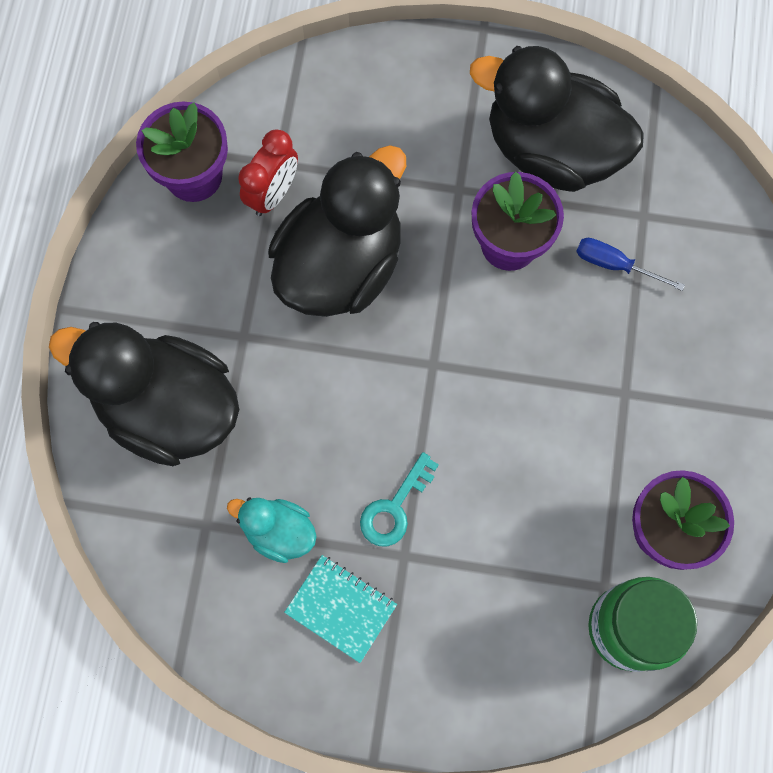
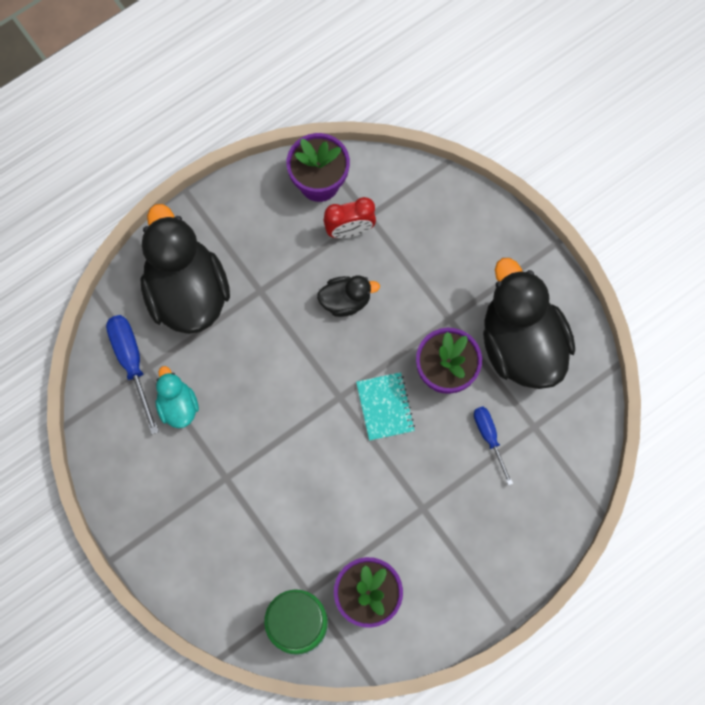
camera: 45 degrees right, 0 degrees up
(184, 536) = (131, 363): none -> blue screwdriver
(341, 265) = (345, 300): black duck -> black duck, size x0.48
(341, 608) = (169, 472): turquoise notebook -> turquoise notebook (385, 407)
(395, 507) = (245, 450): turquoise key -> none

